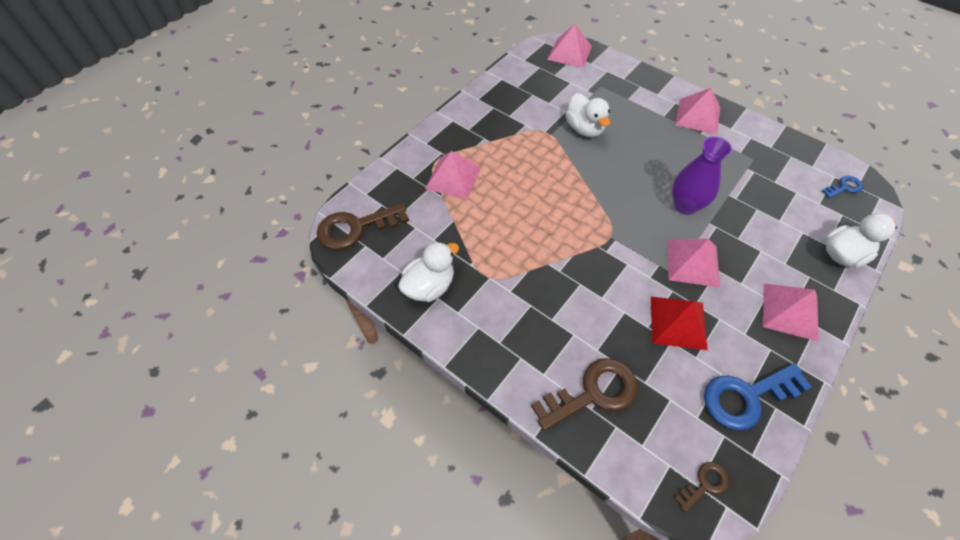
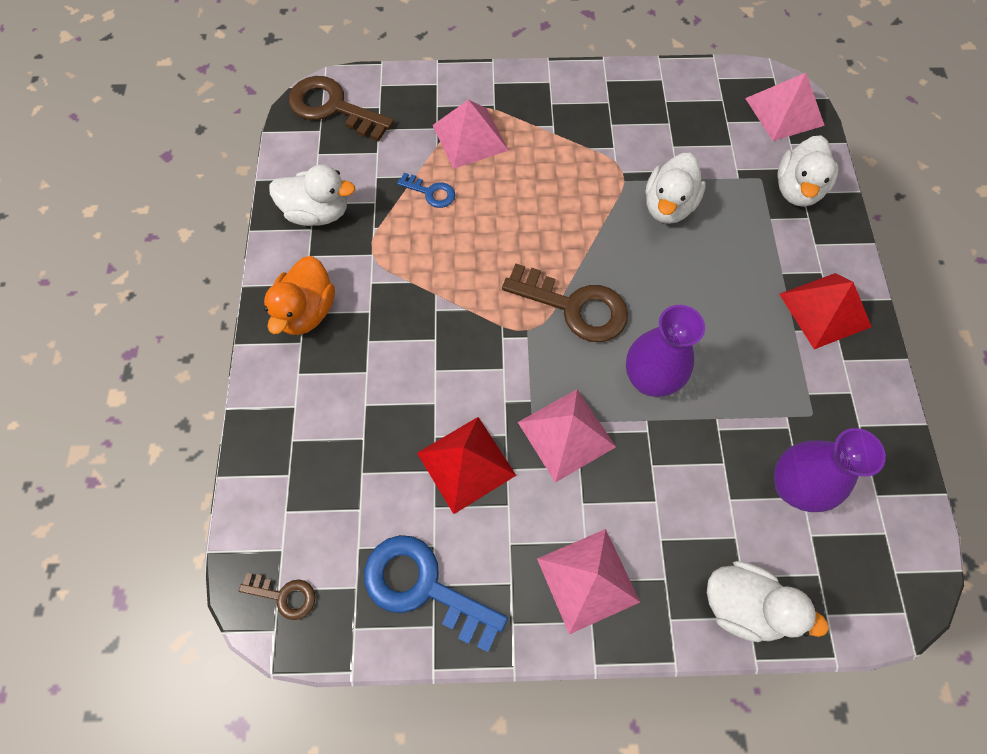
camera: 50 degrees right, 10 degrees up
(500, 339) = (307, 311): none -> orange duck
(593, 393) = (311, 431): brown key -> brown key (574, 307)
(620, 79) = (797, 189): none -> white duck
(697, 116) = (824, 310): pink pyramid -> red pyramid
(788, 192) = (793, 486): none -> purple vase
(844, 187) = (876, 555): blue key -> blue key (431, 192)

